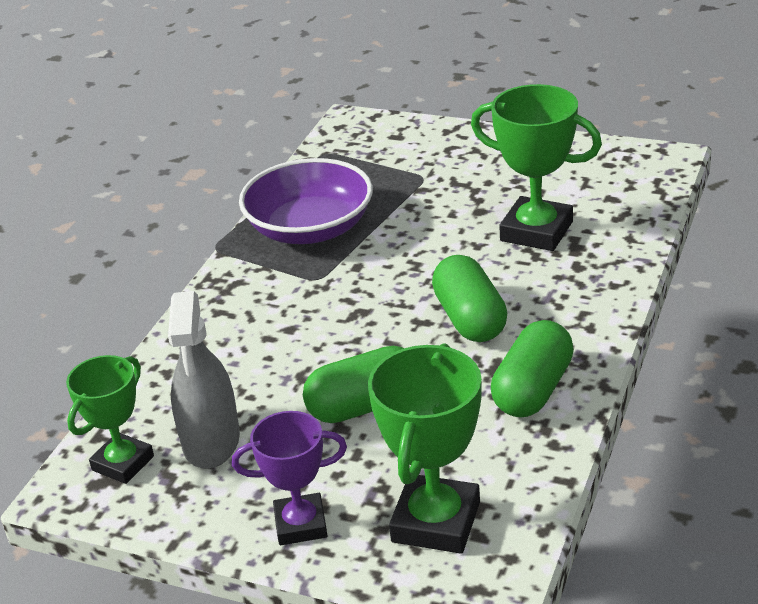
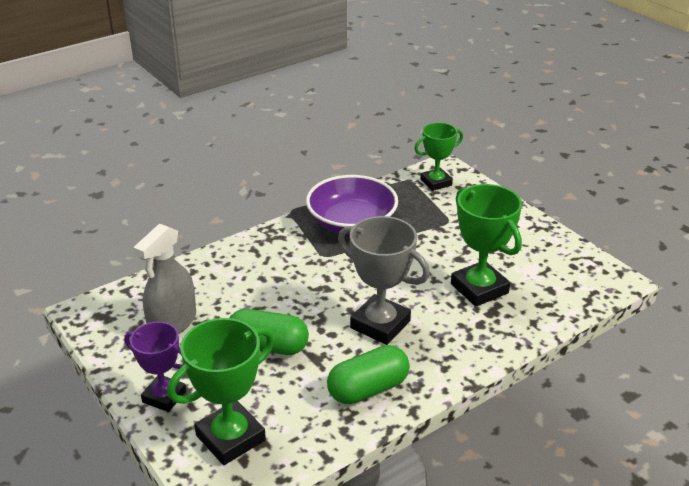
camera: 30 degrees right, 0 degrees up
(123, 463) = (121, 311): green trophy -> green trophy (436, 182)
(470, 319) = (380, 324): green capsule -> grey trophy

